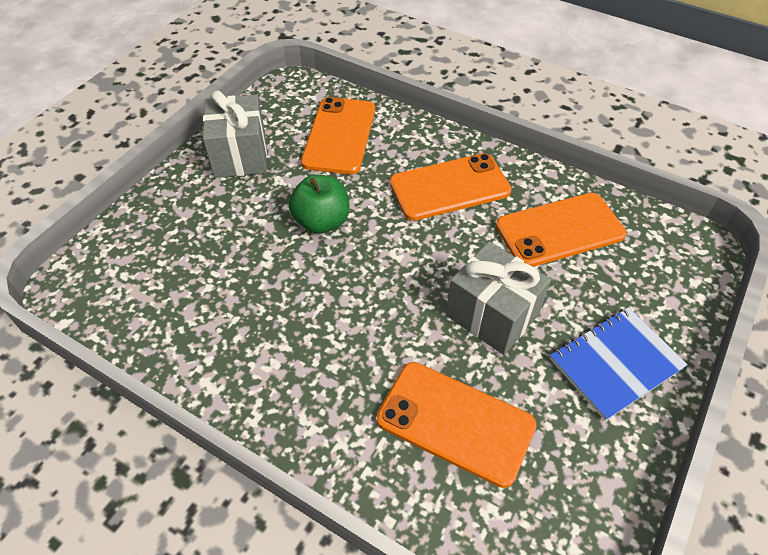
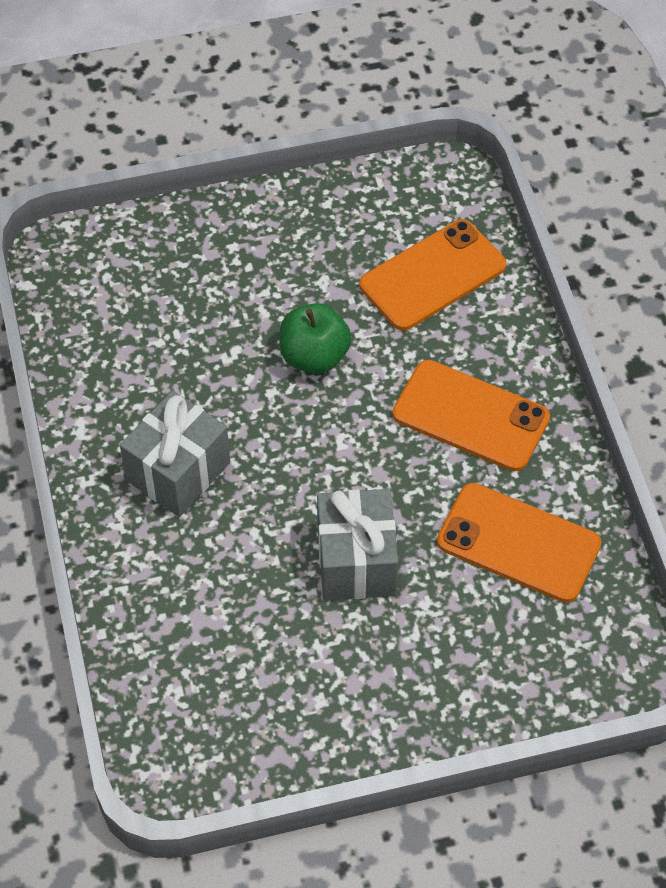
camera: 45 degrees right, 5 degrees up
(240, 155) = (316, 226): grey gift -> grey gift (178, 471)
(455, 423) = (223, 614): orange phone -> none
(616, 364) = (405, 688): blue notebook -> none

